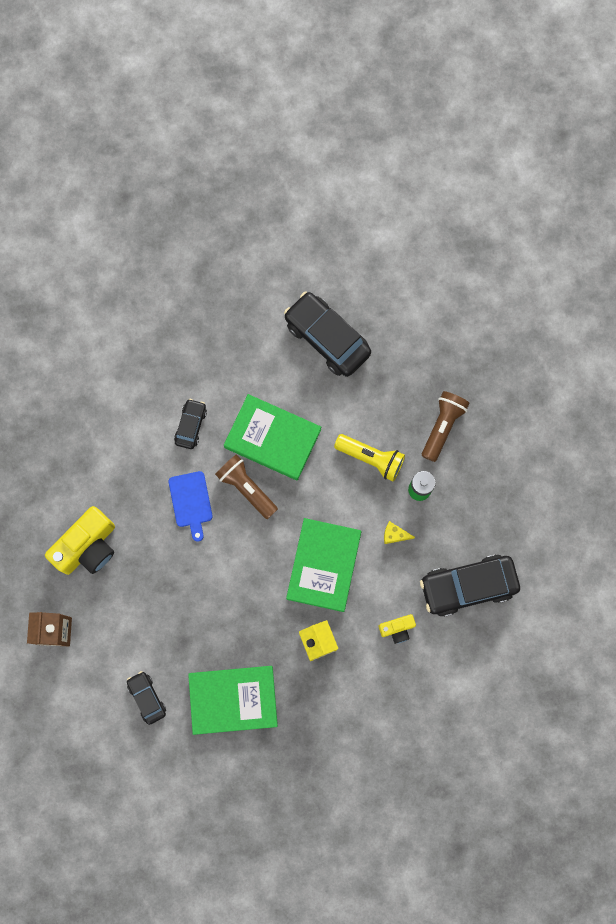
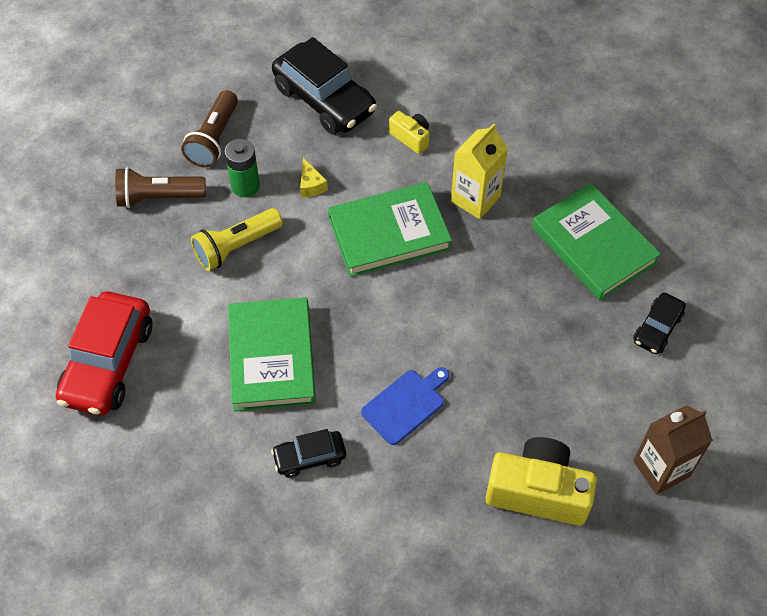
camera: 120 degrees left, 20 degrees down
(246, 488) = (350, 353): brown flashlight -> brown flashlight (214, 139)
(327, 338) = (108, 363): black car -> red car
(371, 458) = (236, 246): yellow flashlight -> yellow flashlight turned 120 degrees counterclockwise

